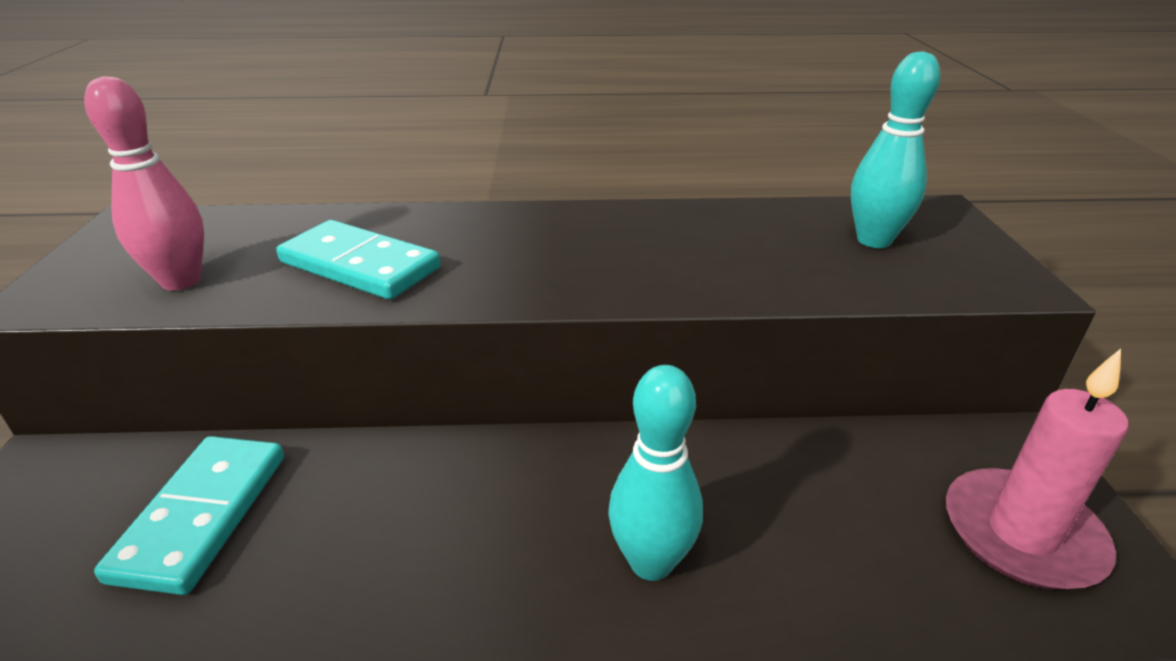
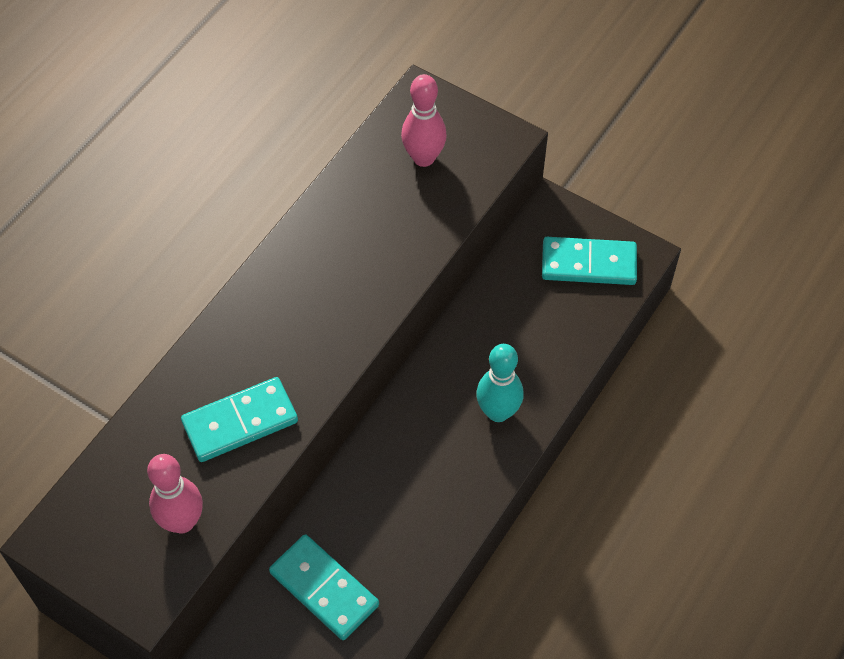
camera: 55 degrees left, 25 degrees up
(874, 240) = (423, 158): turquoise bowling pin -> pink bowling pin
(1021, 533) = (588, 264): pink candle -> turquoise domino

